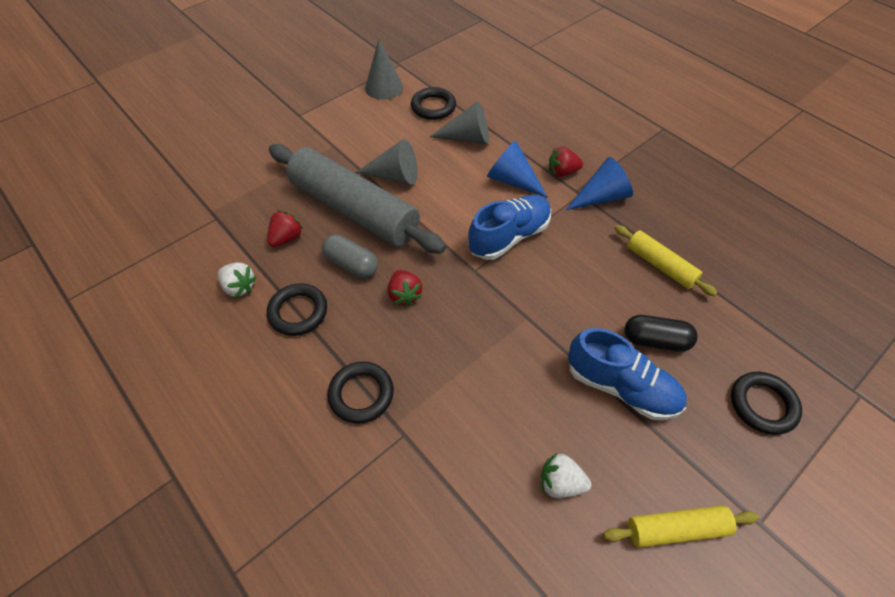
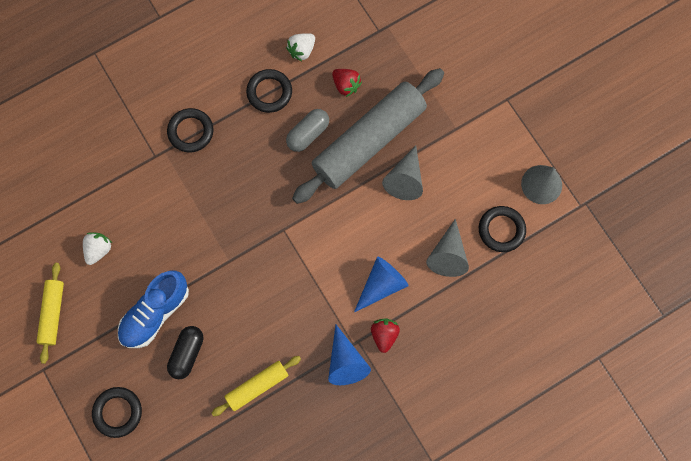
camera: 100 degrees right, 20 degrees up
(404, 295) = (269, 171): red strawberry -> none
(509, 237) = (313, 266): blue shoe -> none

